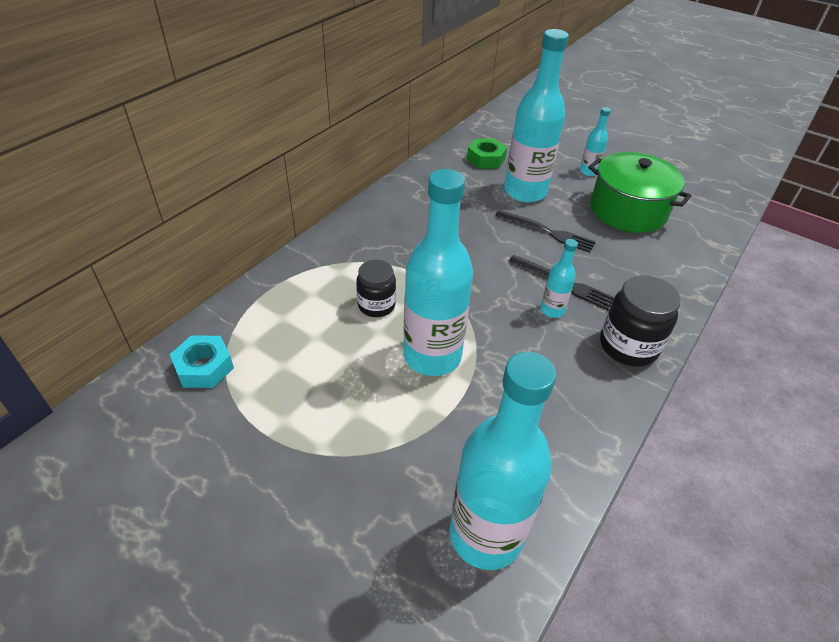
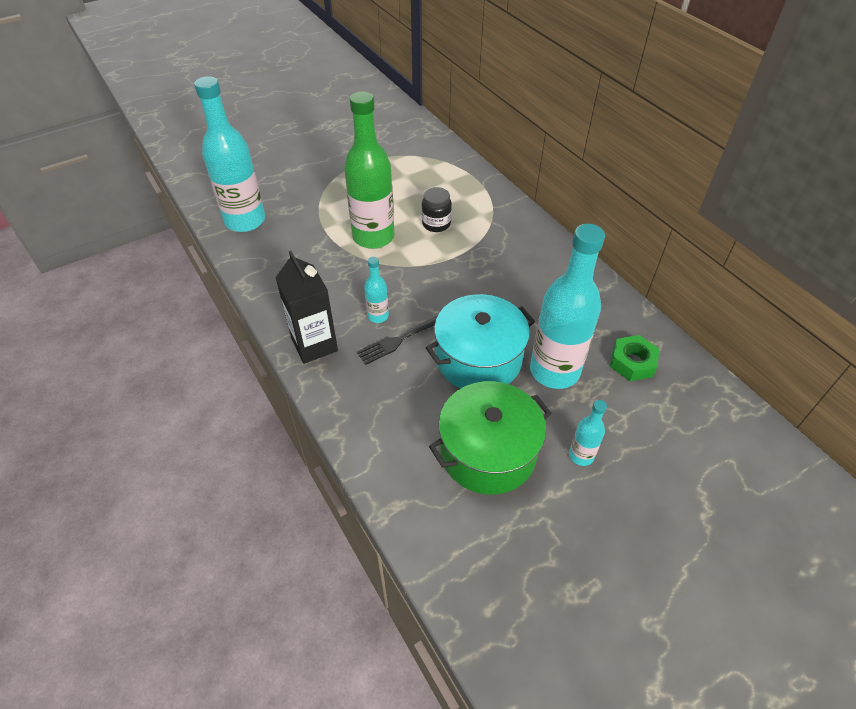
camera: 115 degrees right, 5 degrees up
(204, 367) = (421, 149): turquoise nut -> none
(432, 356) = (373, 237): turquoise bottle -> green bottle
(548, 232) = (478, 359): black fork -> turquoise pot
(628, 346) = (314, 345): black jar -> black carton

